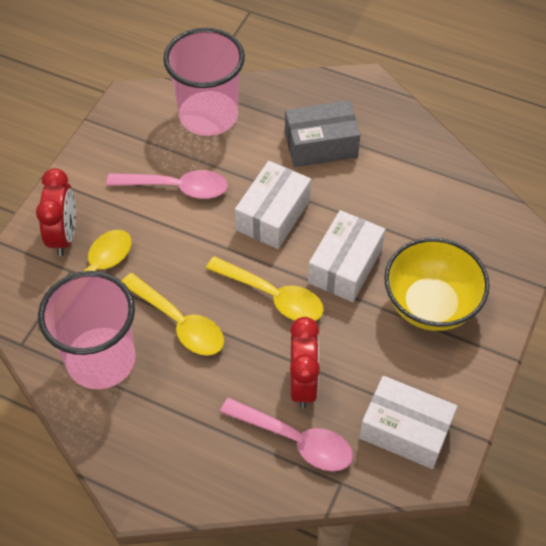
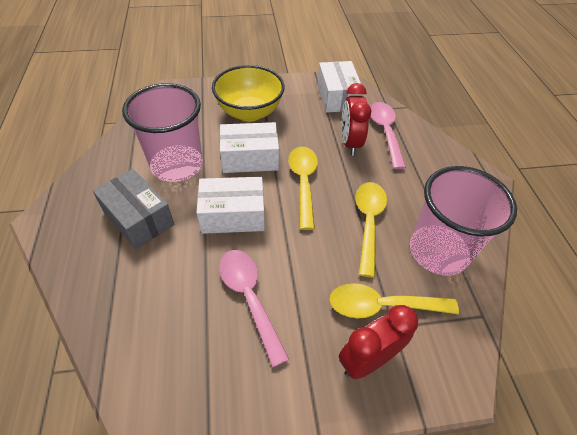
camera: 125 degrees left, 5 degrees down
(208, 116) = (142, 324): pink cup -> pink cup (177, 165)
(303, 383) = (350, 143): red clock -> red clock turned 60 degrees counterclockwise

